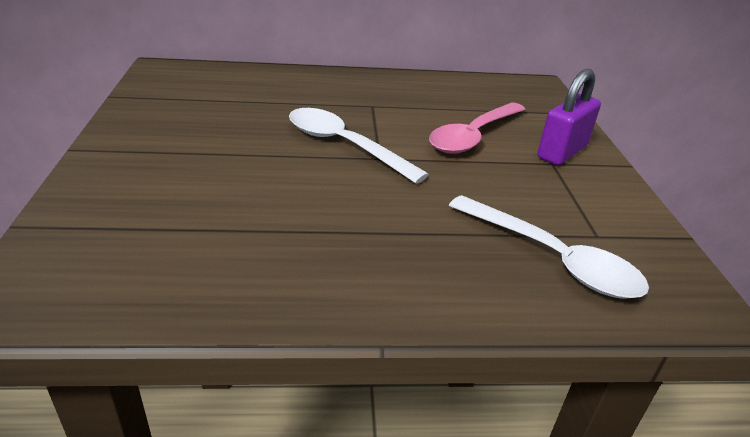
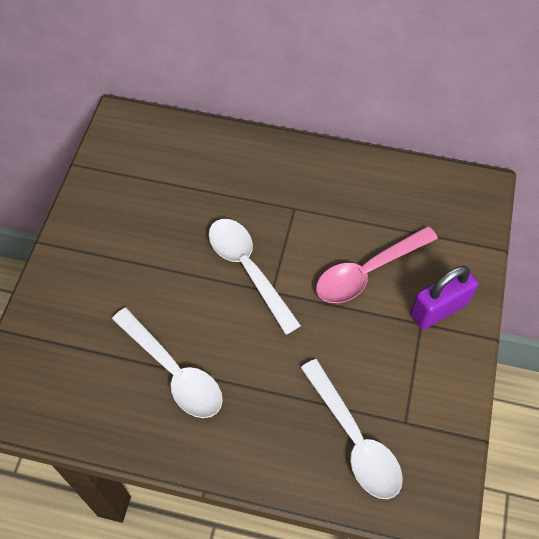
camera: 20 degrees right, 25 degrees up
(288, 232) = (174, 372): none -> white spoon

